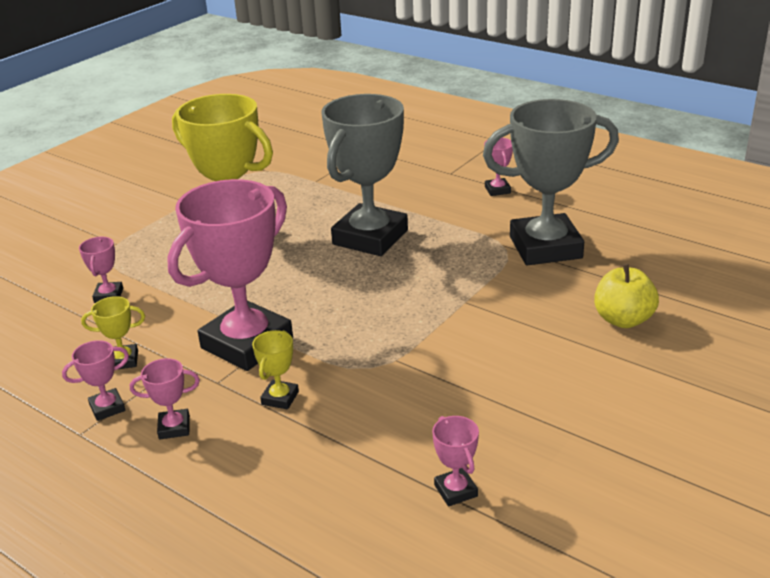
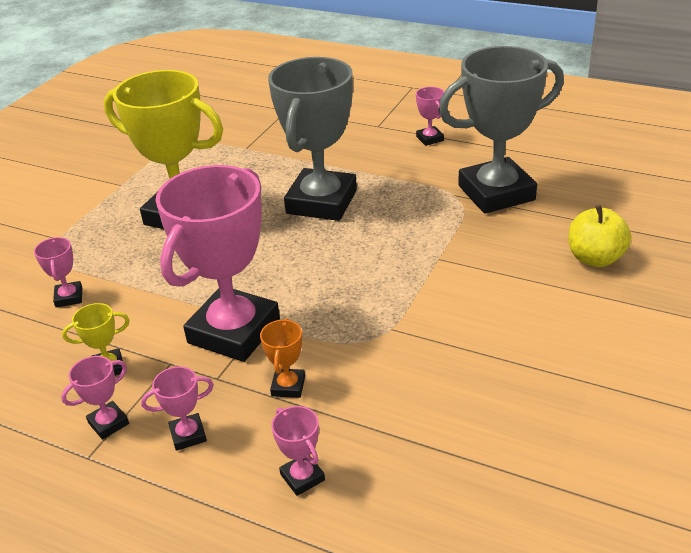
camera: 10 degrees left, 5 degrees up
(280, 398) = (288, 386): yellow trophy -> orange trophy
(455, 490) = (498, 460): pink trophy -> pink trophy (302, 477)

